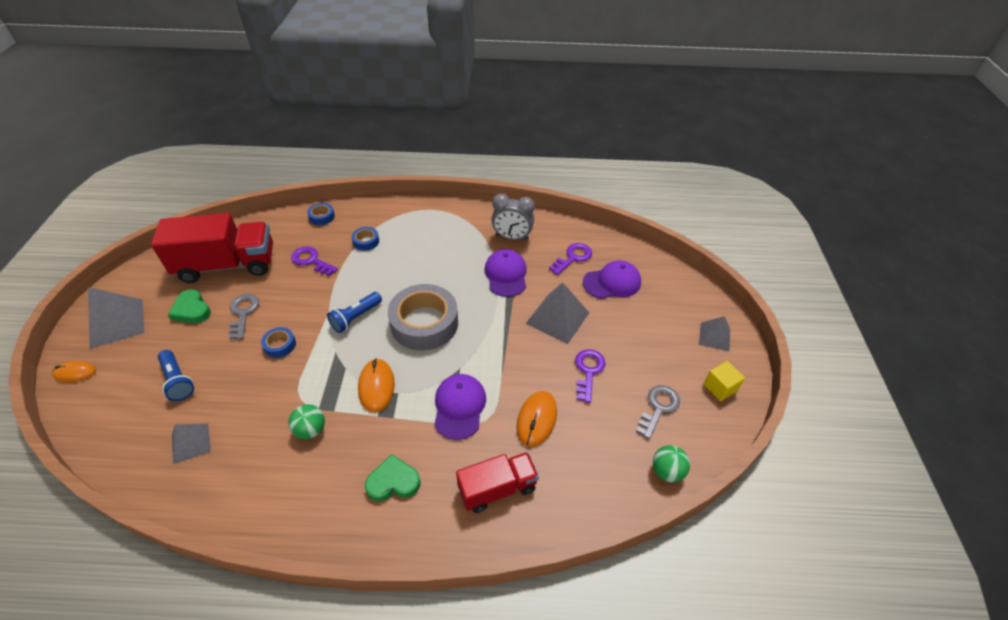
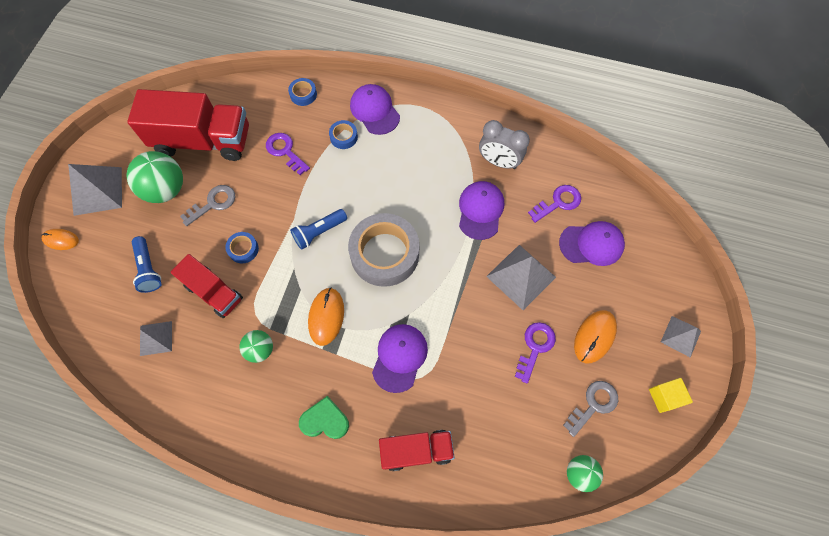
camera: 15 degrees right, 20 degrees up
(191, 310) = (166, 189): green heart -> green ball
(243, 313) = (213, 203): grey key -> grey key turned 45 degrees clockwise
(253, 388) = (214, 292): none -> red truck
(391, 218) = (375, 111): none -> purple cap
(536, 419) = (470, 388): orange mouse -> orange mouse (594, 337)

